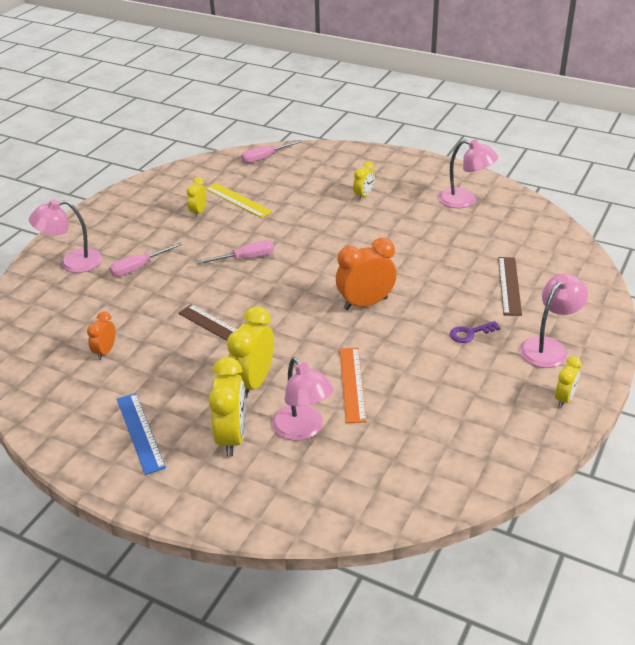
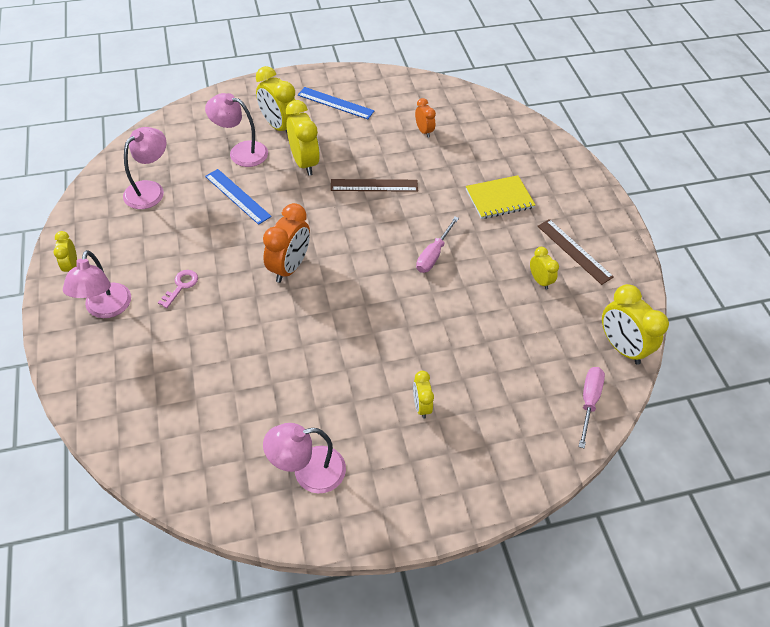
camera: 135 degrees right, 15 degrees up
(72, 263) = (551, 175): pink lamp -> pink lamp (150, 190)
(139, 267) = (499, 199): pink screwdriver -> yellow notebook
(207, 166) = (621, 347): none -> yellow clock
(238, 200) = (528, 318): yellow ruler -> none
(352, 384) = (237, 196): orange ruler -> blue ruler
(470, 333) = (181, 286): purple key -> pink key
(509, 285) = (178, 362): brown ruler -> brown ruler (574, 251)

